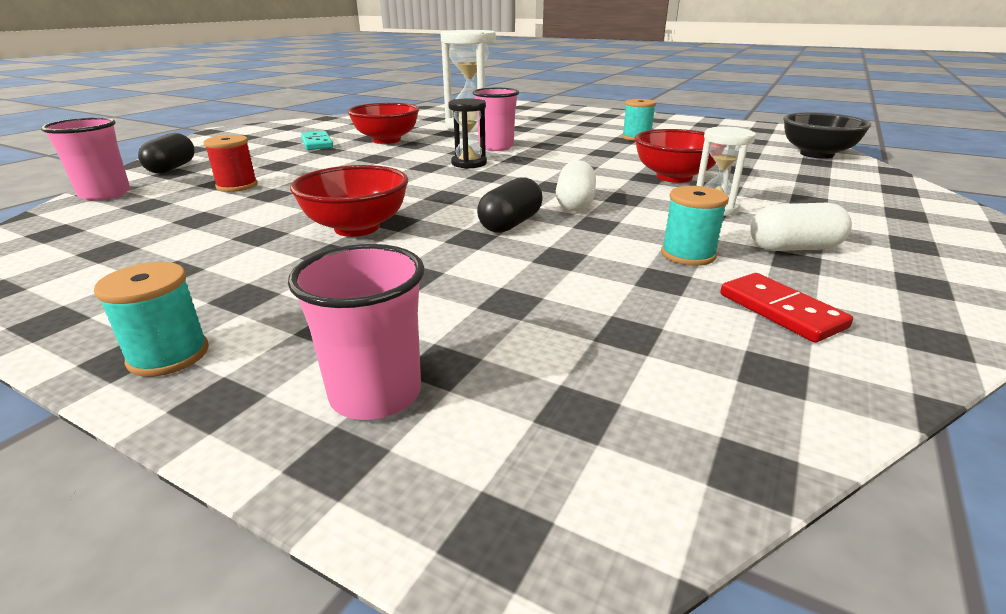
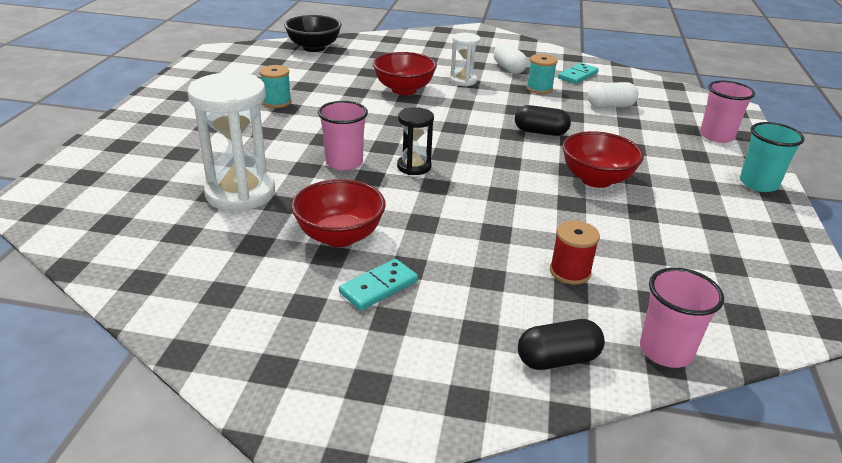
camera: 110 degrees left, 5 degrees up
(169, 355) = (758, 184): turquoise spool -> turquoise cup
(575, 203) = (486, 117): white capsule -> white capsule (610, 106)
(781, 310) = (578, 75): red domino -> turquoise domino

